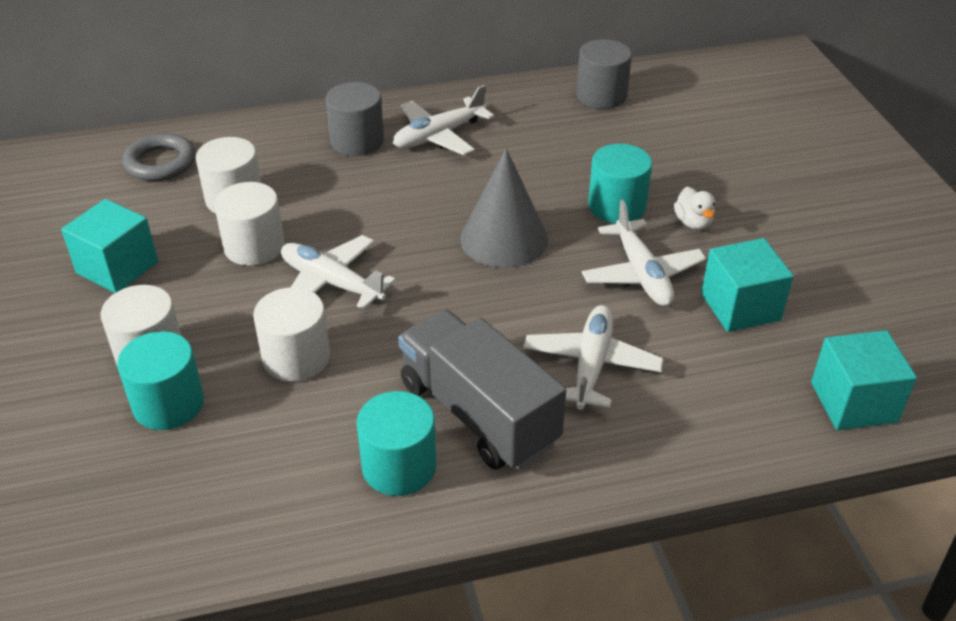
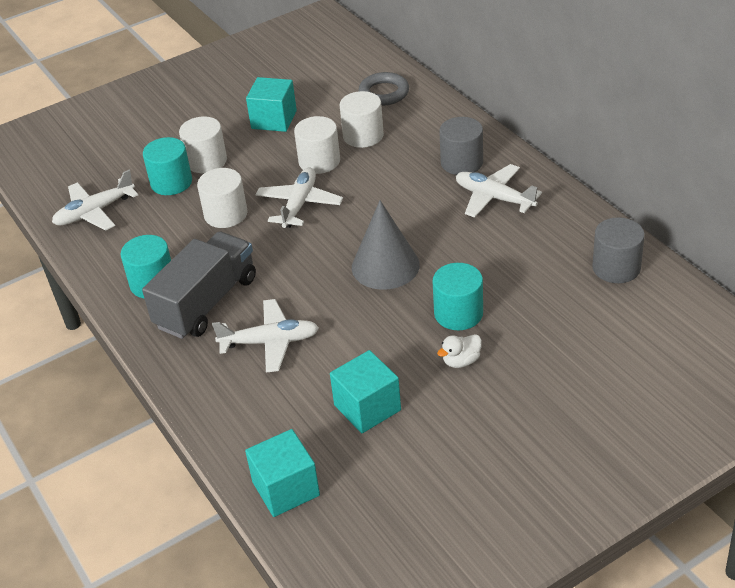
camera: 75 degrees right, 0 degrees up
(642, 274) = (380, 345): white plane -> white plane (94, 212)

